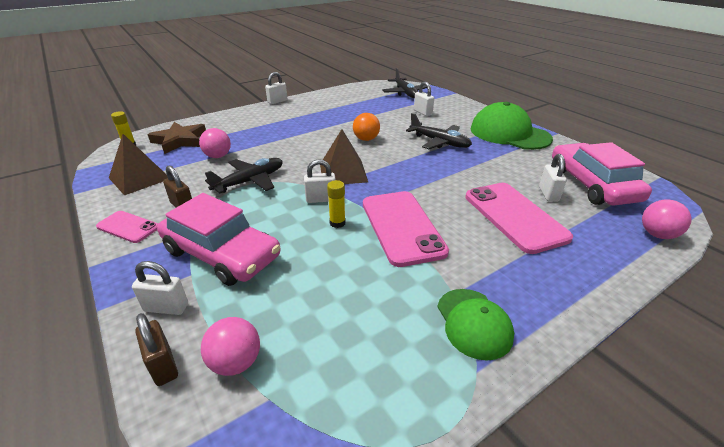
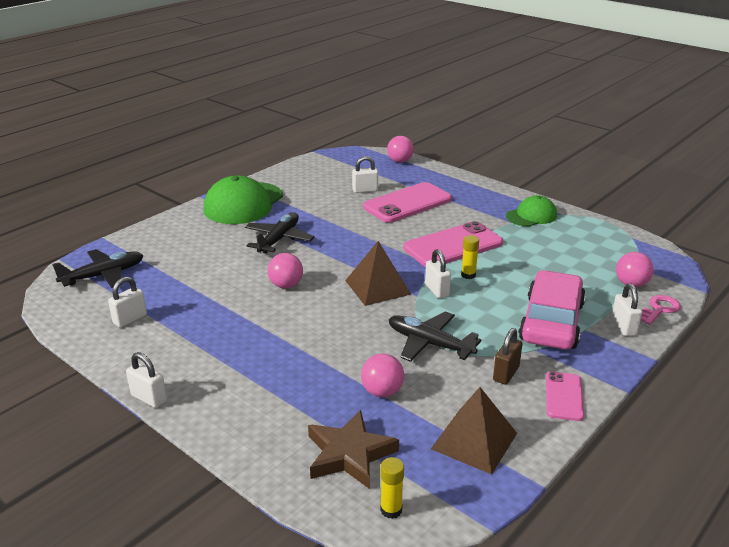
camera: 105 degrees left, 5 degrees down
(163, 365) = (659, 309): brown padlock -> pink key
(366, 139) = (286, 285): orange ball -> pink ball
(423, 112) = (187, 255): white padlock -> white padlock (130, 319)
(592, 184) = (339, 174): pink car -> none

